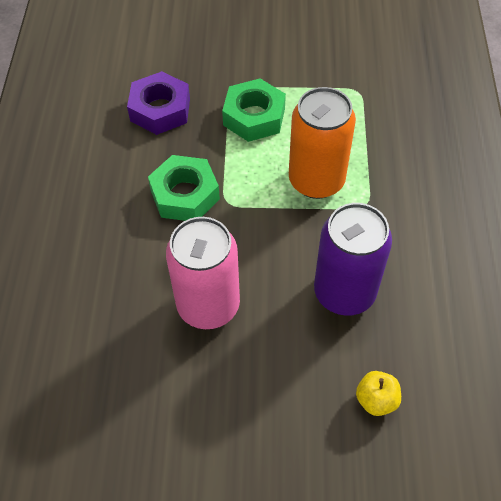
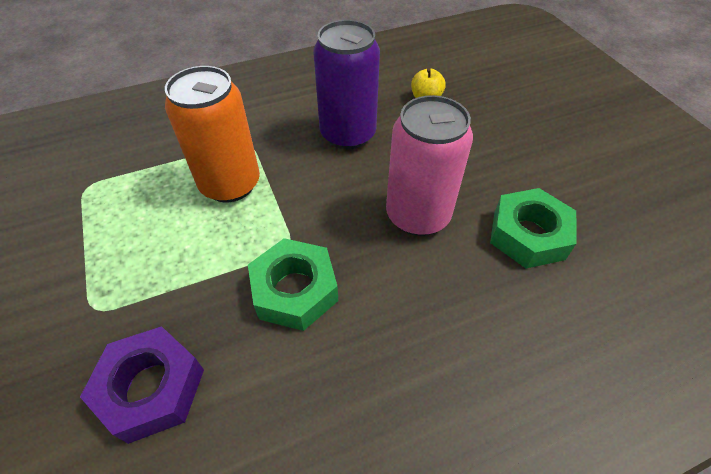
camera: 115 degrees left, 5 degrees down
(254, 117) = (145, 267): green nut -> green nut (528, 235)

